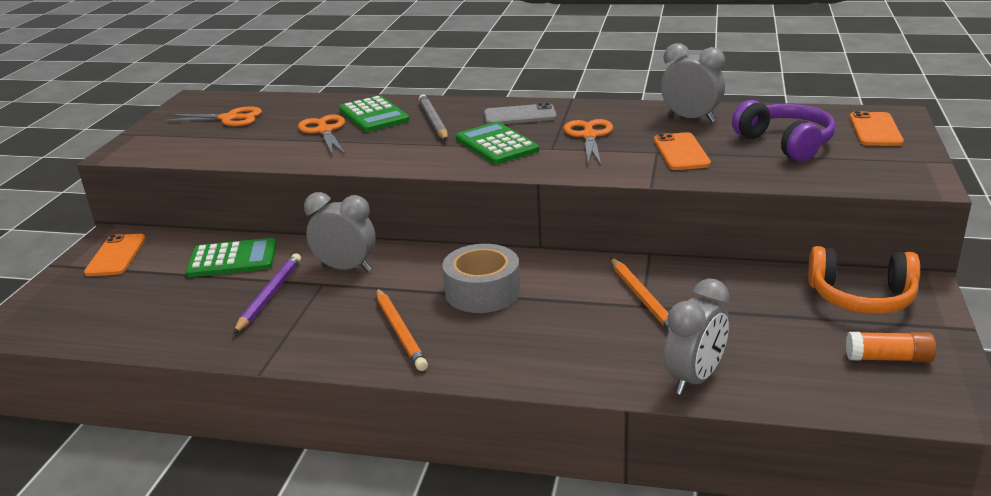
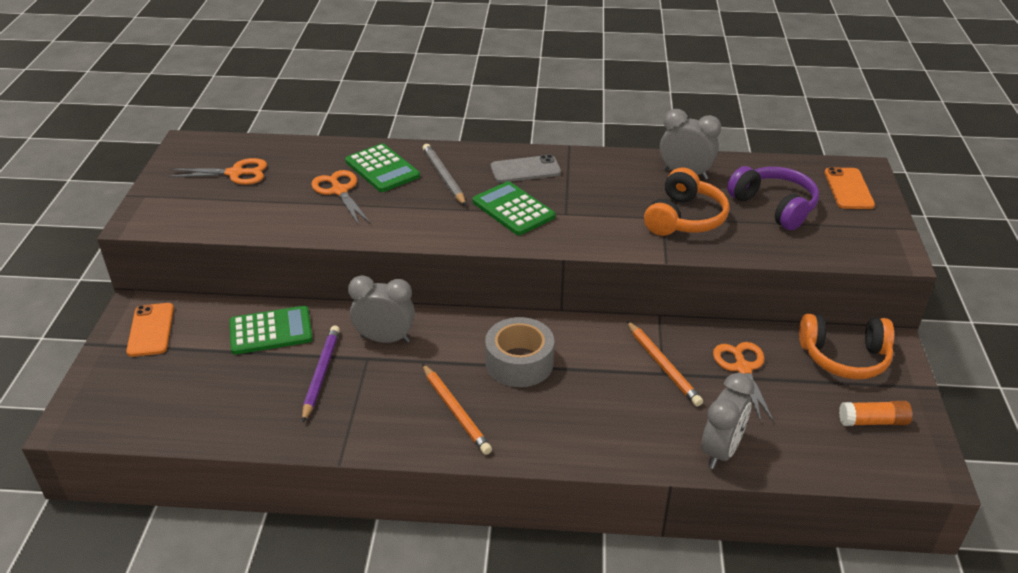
camera: 10 degrees left, 10 degrees up
(589, 136) = (597, 197): orange scissors -> orange scissors (743, 368)
(681, 152) = (684, 218): orange phone -> orange headphones

